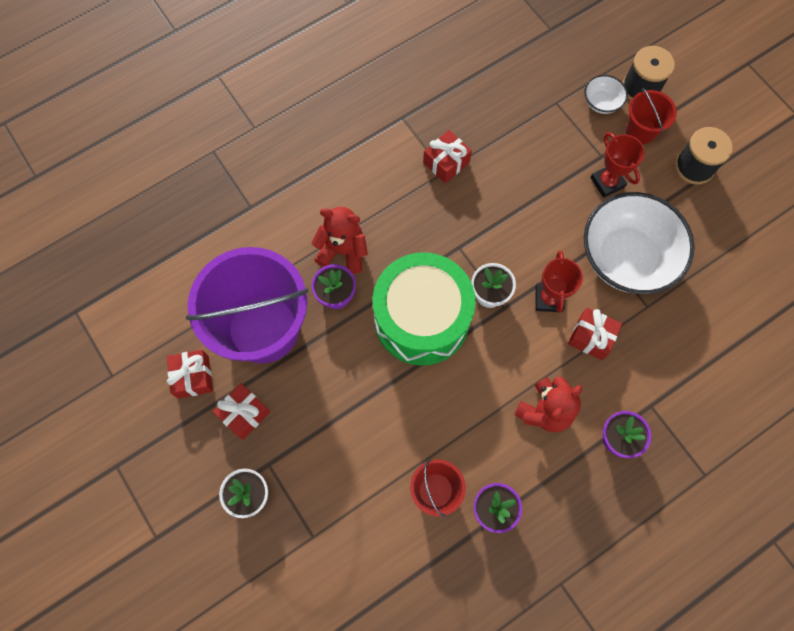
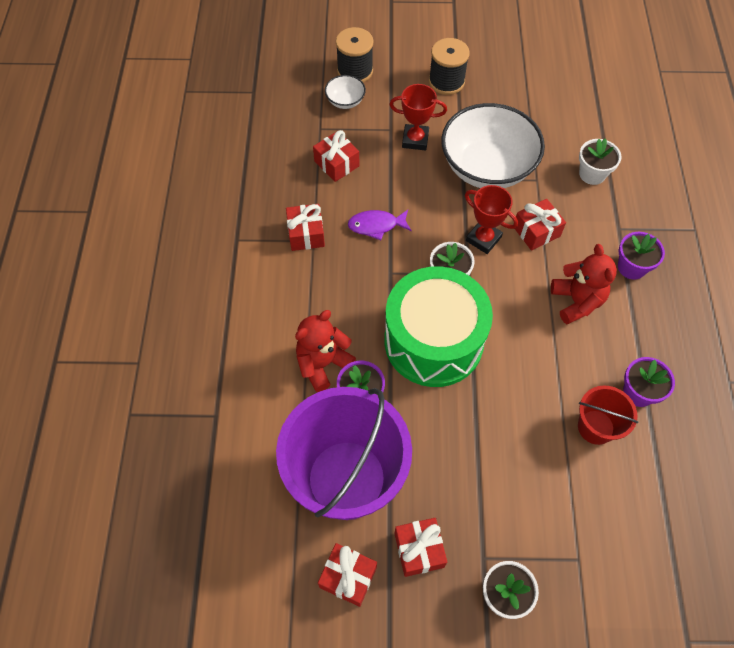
camera: 55 degrees left, 10 degrees down
(495, 208) = (376, 226): none -> purple fish
(531, 139) = (336, 164): none -> red gift
(640, 130) = (390, 93): red bucket -> none
(694, 350) = (592, 174): none -> white flower pot

